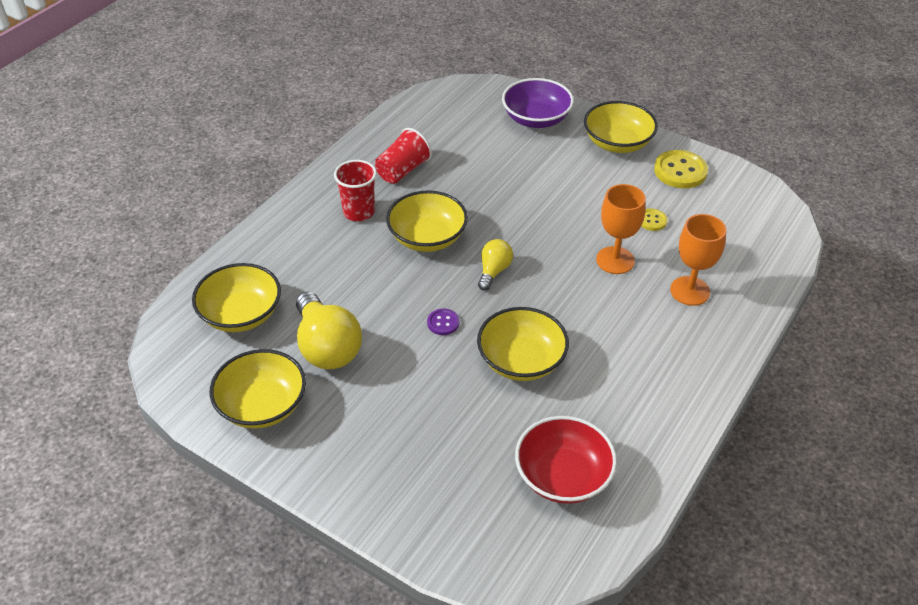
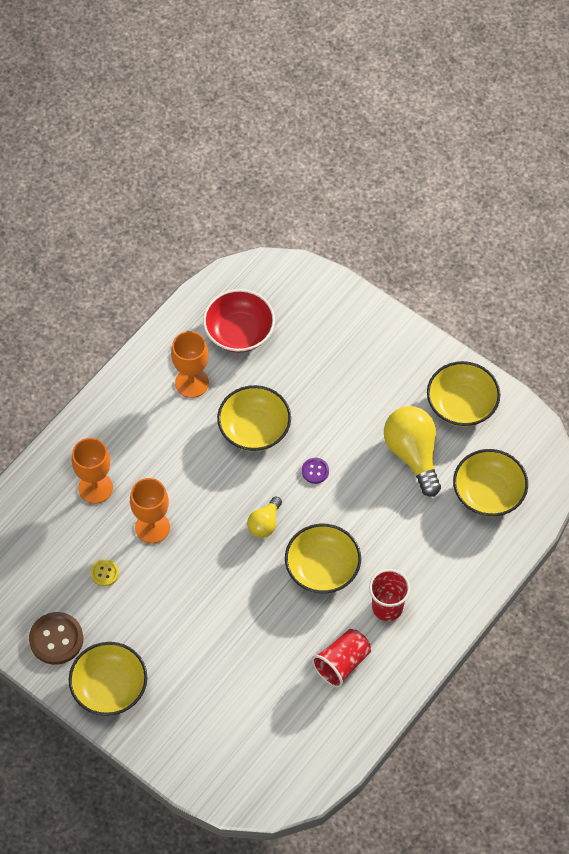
camera: 175 degrees left, 15 degrees up
(536, 119) = (190, 735): purple bowl -> none
(611, 407) = (192, 383): none -> orange goblet
(680, 171) = (56, 639): yellow button -> brown button

